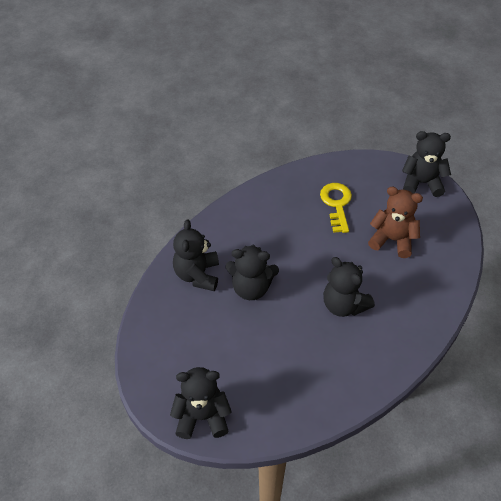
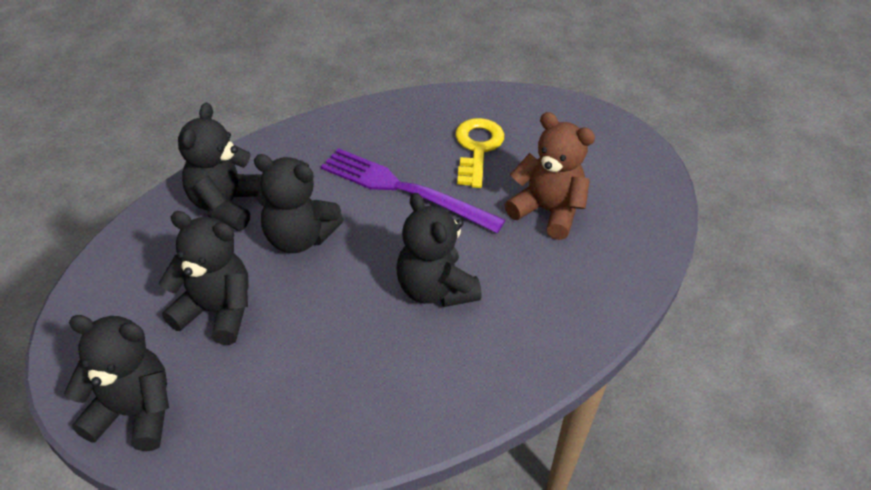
camera: 10 degrees right, 5 degrees down
(302, 242) = (404, 190): none -> purple fork
(421, 183) = (620, 142): black teddy bear -> black teddy bear (216, 311)

